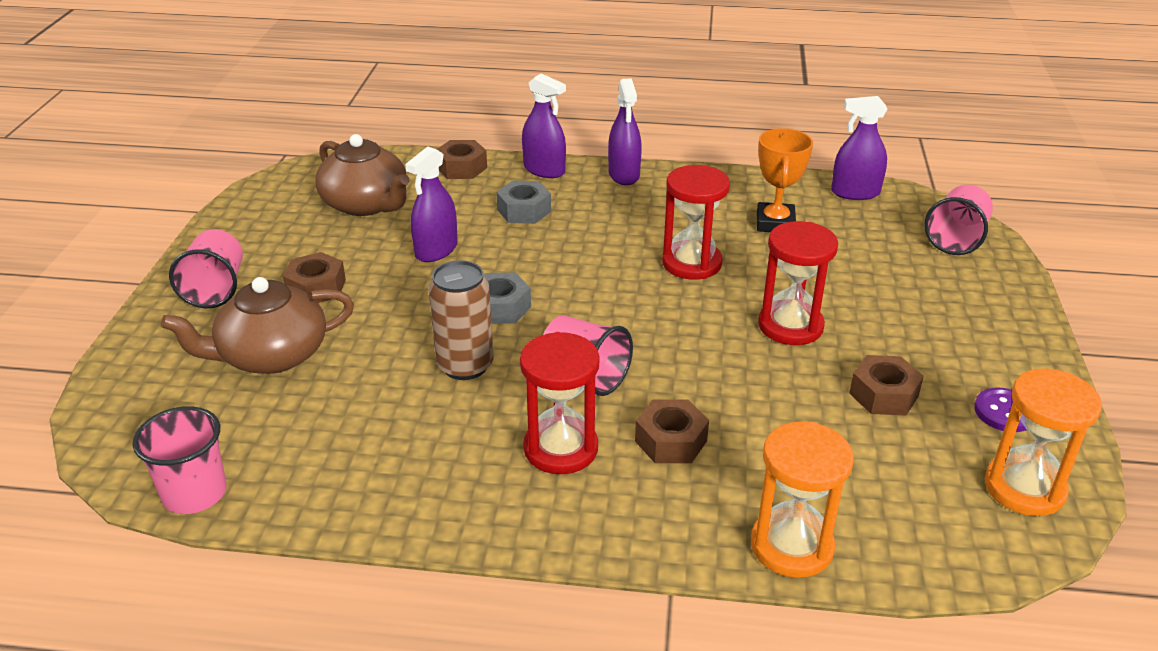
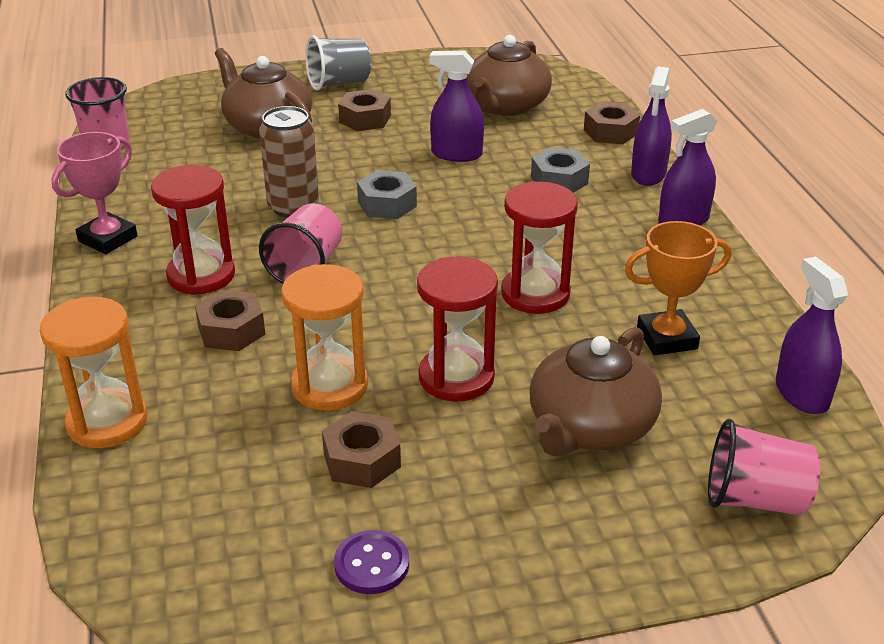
camera: 70 degrees right, 0 degrees up
(216, 289) = (339, 83): pink cup -> grey cup
(440, 514) = (108, 239): none -> pink trophy
(869, 280) = (590, 427): none -> brown teapot
(1024, 488) = (235, 586): orange hourglass -> orange hourglass (329, 386)

